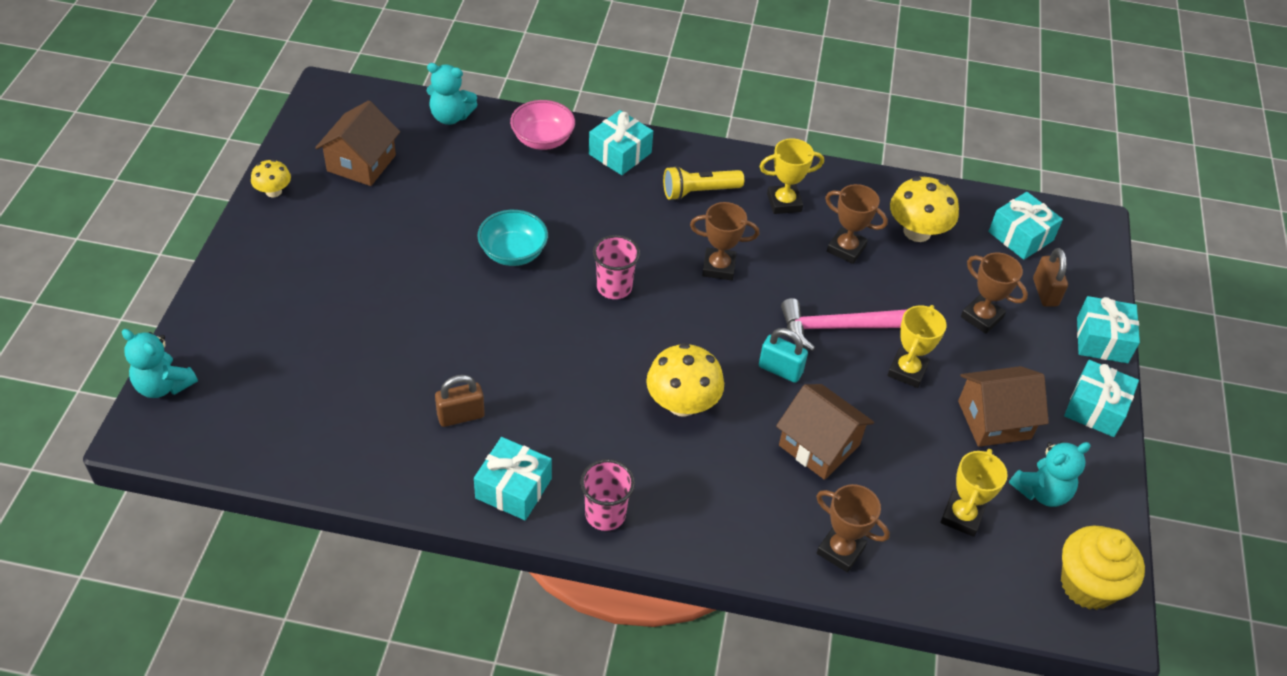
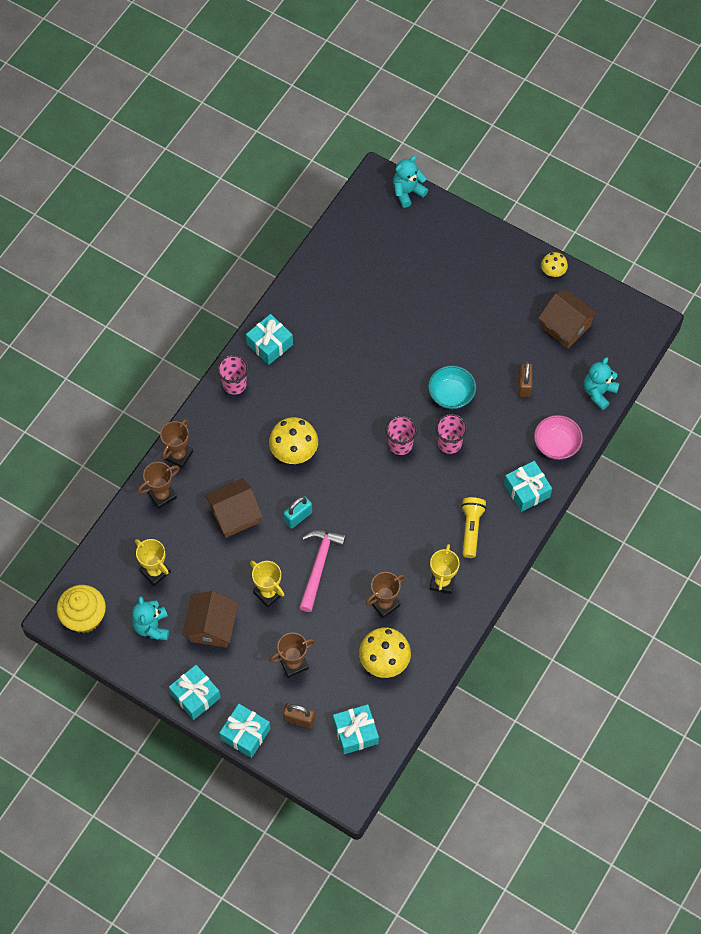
camera: 115 degrees right, 15 degrees up
(460, 416) = (330, 331): brown padlock -> brown padlock (524, 385)
(588, 238) = (449, 443): none -> pink cup
(718, 267) = (396, 514): brown trophy -> brown trophy (178, 455)

